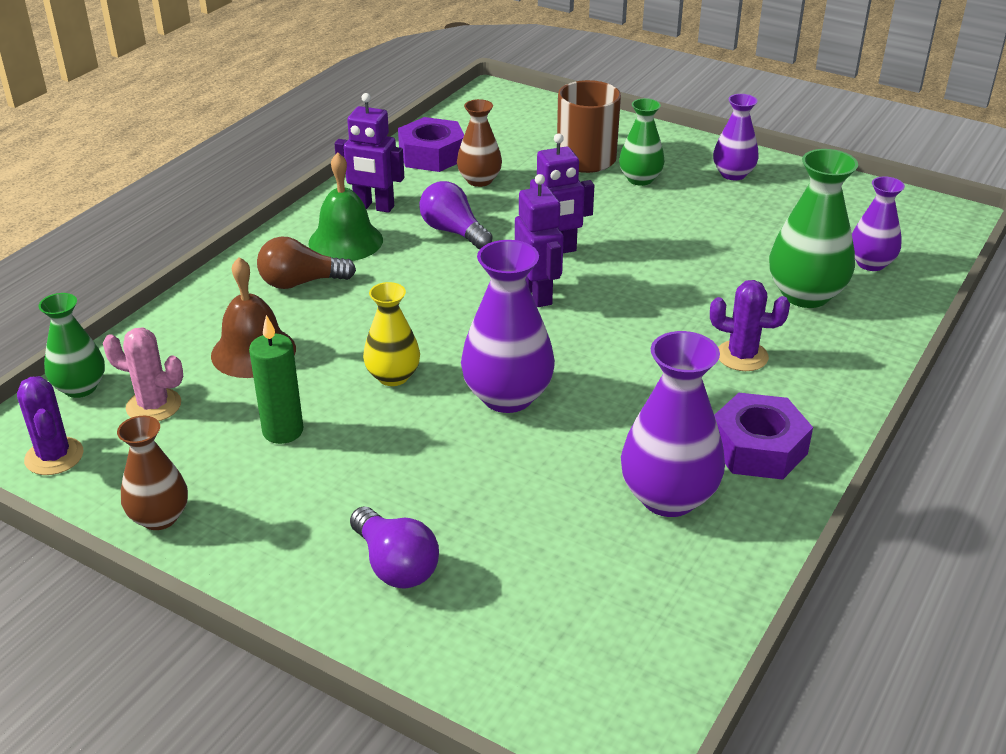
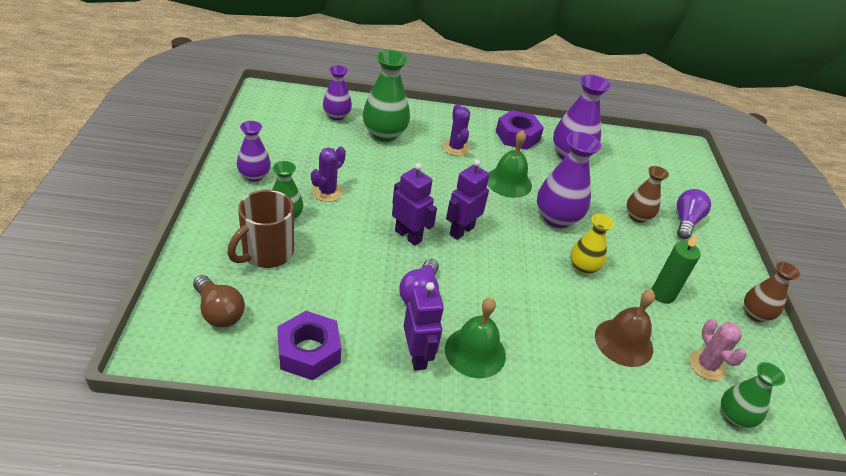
camera: 125 degrees left, 5 degrees up
(54, 456) = (781, 389): purple cactus -> purple cactus (327, 192)
(300, 283) = (541, 354): brown light bulb -> brown light bulb (219, 312)
(479, 180) = (336, 304): brown vase -> brown vase (637, 216)
(623, 380) = (508, 182): none -> green bell

